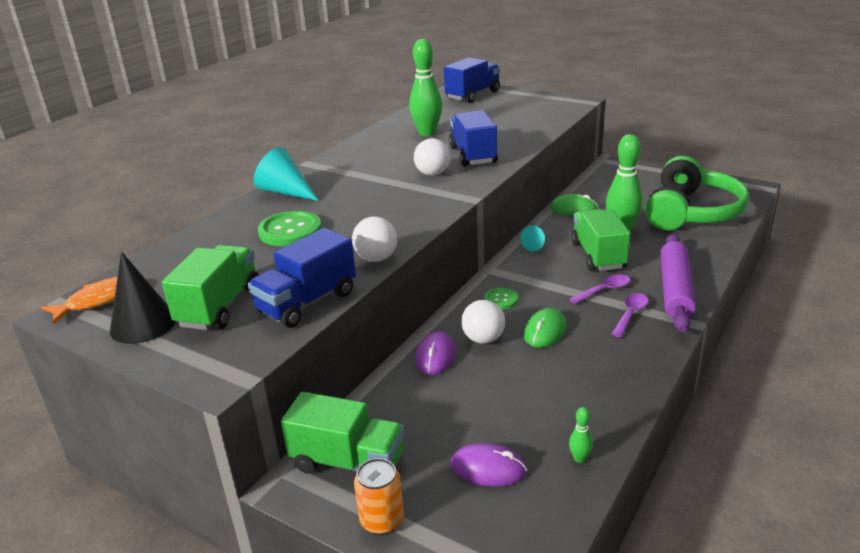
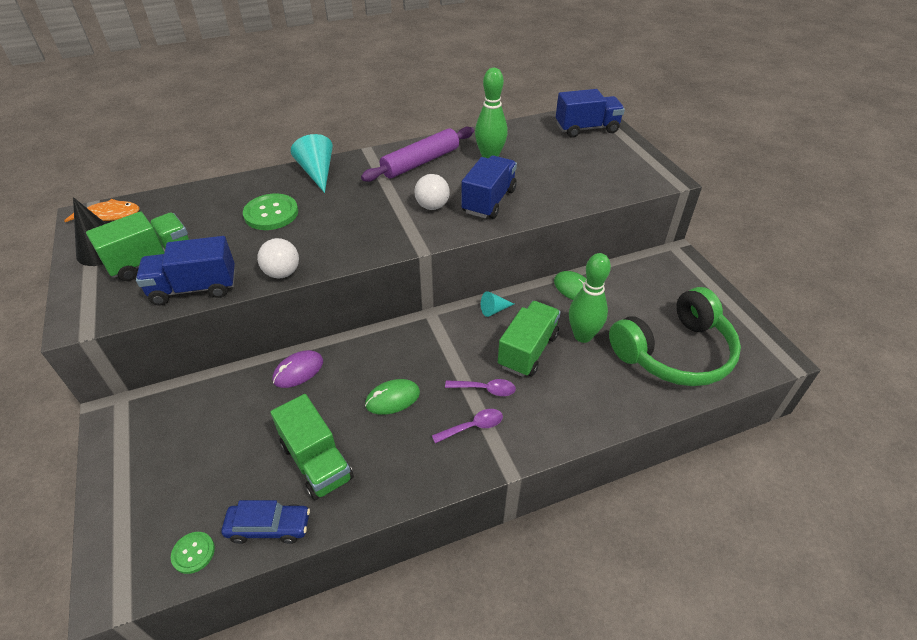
camera: 35 degrees right, 15 degrees up
(348, 462) = (153, 420): green truck -> green truck (317, 462)
(382, 520) = (116, 478): orange can -> none
(483, 339) = (344, 377): white ball -> none
(488, 468) = (212, 488): purple mouse -> none
(501, 299) = (401, 348): green button -> green button (193, 553)
(579, 458) = (269, 527): green bowling pin -> blue car
(675, 290) = (541, 427): purple rolling pin -> purple rolling pin (420, 162)

